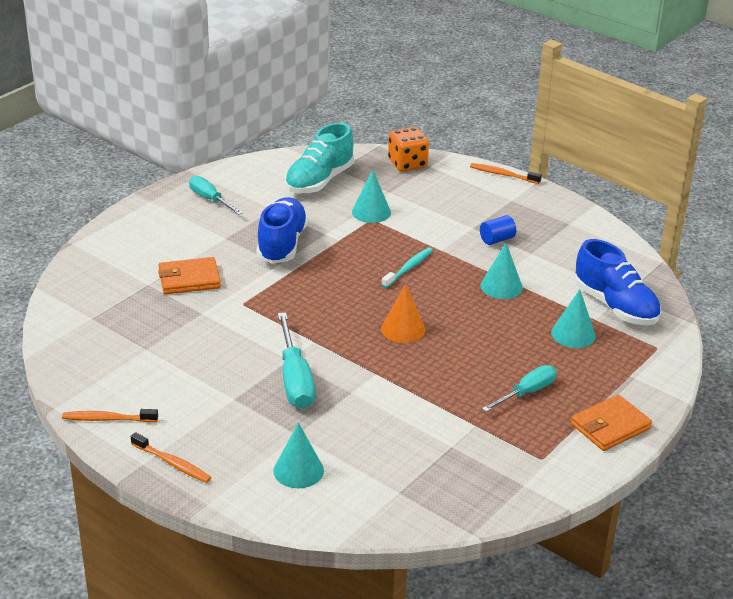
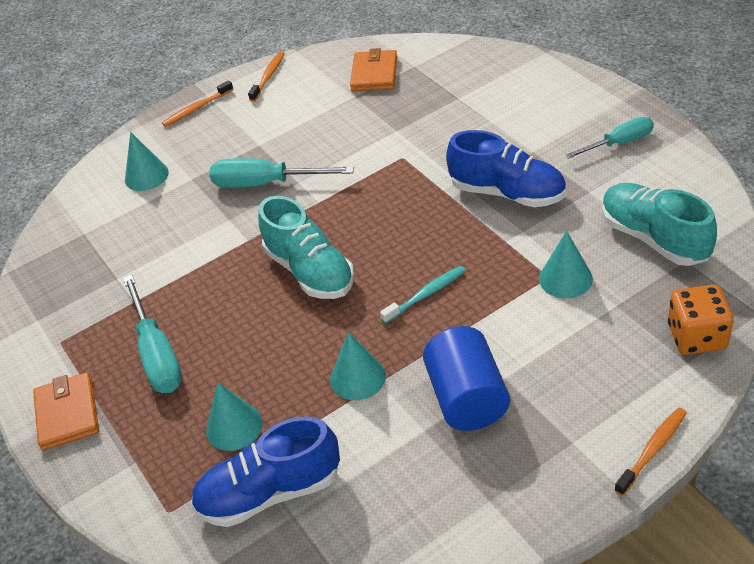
camera: 115 degrees right, 10 degrees up
(189, 279) = (458, 124): orange wallet -> orange wallet (374, 74)
(403, 329) = (310, 271): orange cone -> turquoise shoe
(408, 268) = (426, 294): turquoise toothbrush -> turquoise toothbrush turned 90 degrees counterclockwise
(497, 239) = (467, 398): blue cylinder -> blue cylinder, size x1.95
(526, 393) = (157, 354): turquoise screwdriver -> turquoise screwdriver, size x1.51

